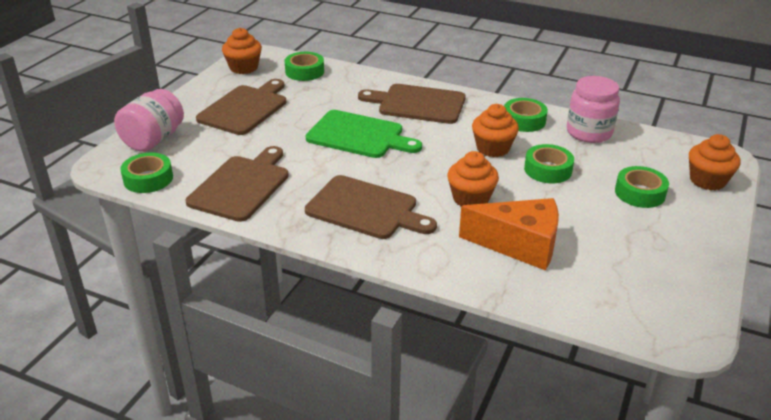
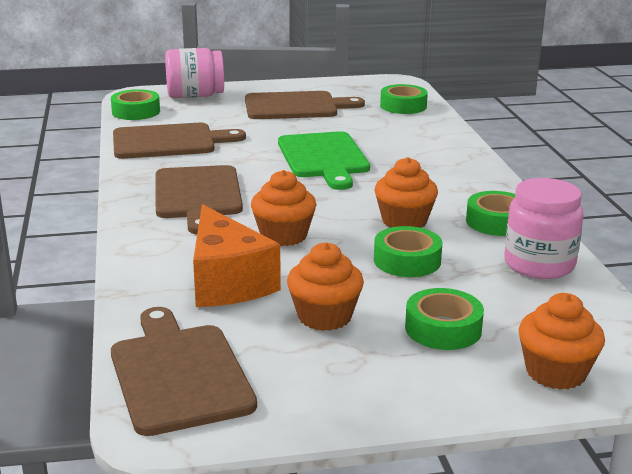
camera: 55 degrees right, 10 degrees down
(243, 68) = (365, 85): orange cupcake -> orange cupcake (324, 316)
(417, 104) = (432, 164): brown cutting board -> brown cutting board (178, 374)

